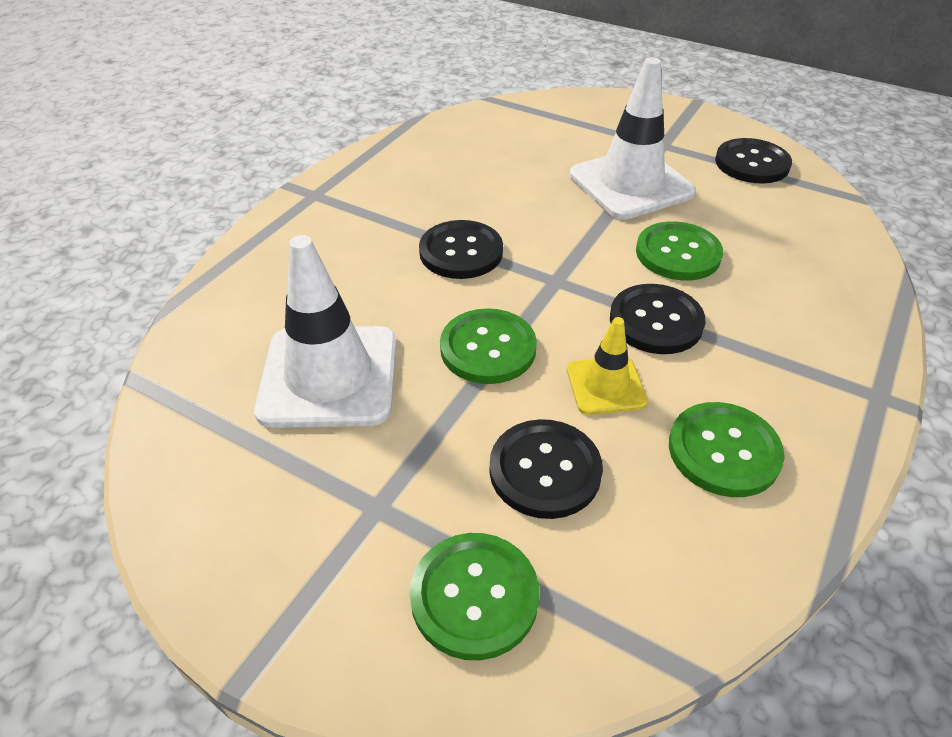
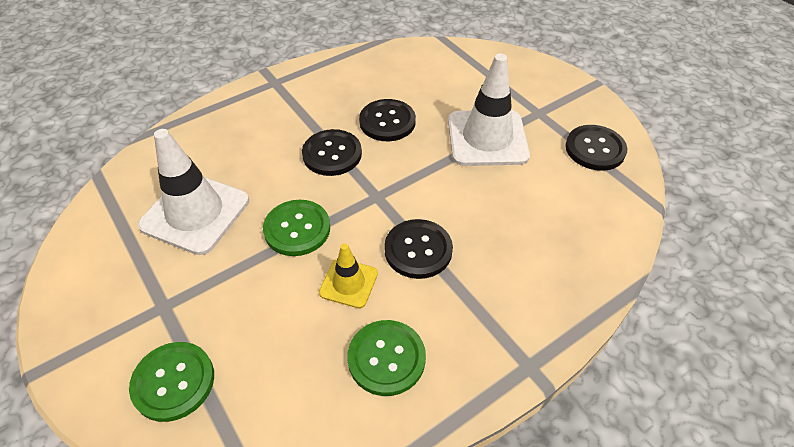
camera: 25 degrees right, 5 degrees up
(545, 470) = (268, 323): black button -> black button (387, 122)
(678, 253) = (476, 204): green button -> none

